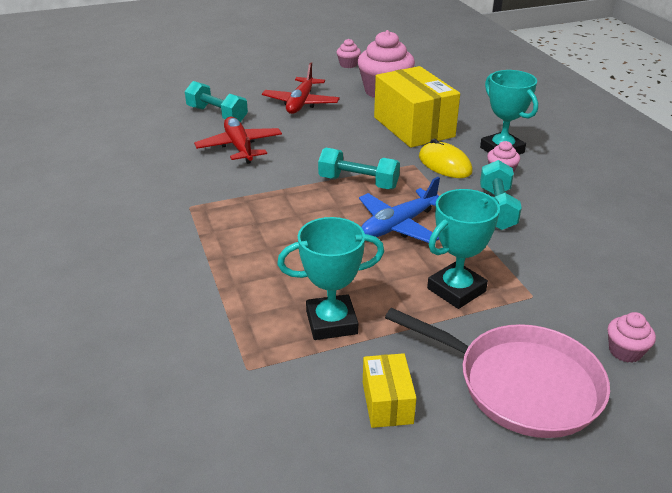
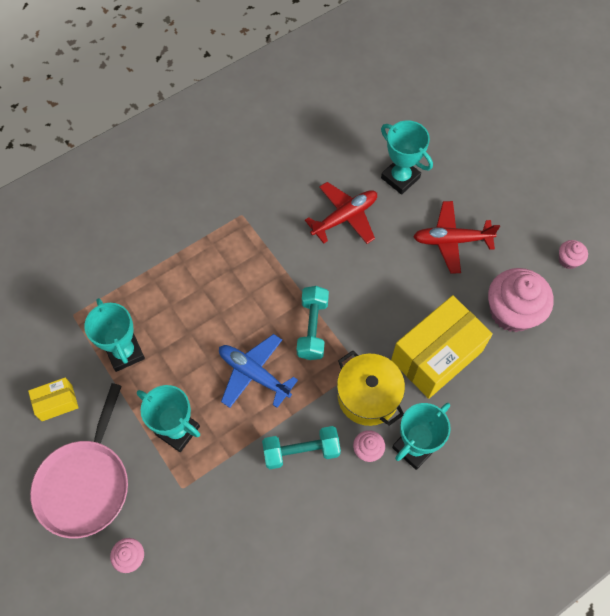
camera: 75 degrees right, 30 degrees up
(217, 114) = (400, 178): turquoise dumbbell -> turquoise trophy
(444, 164) = (368, 396): yellow mouse -> yellow pot

